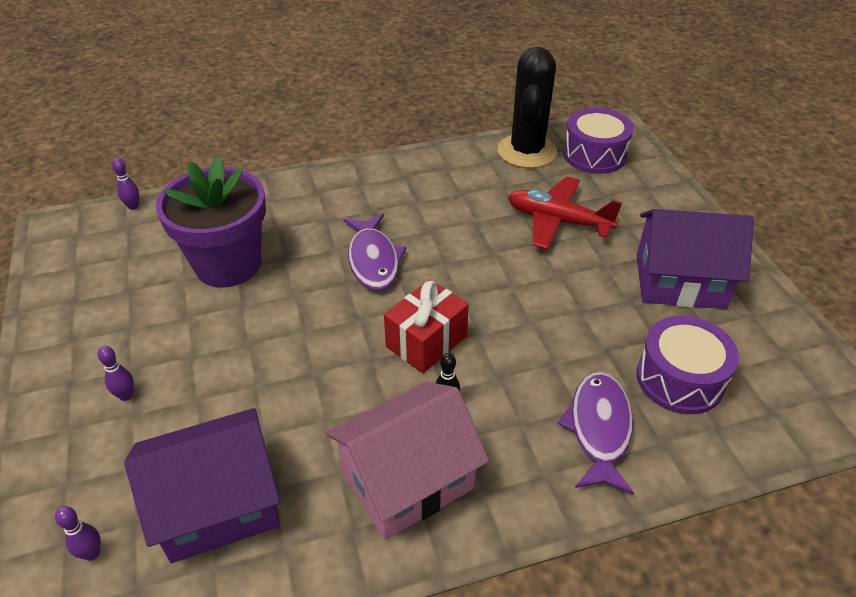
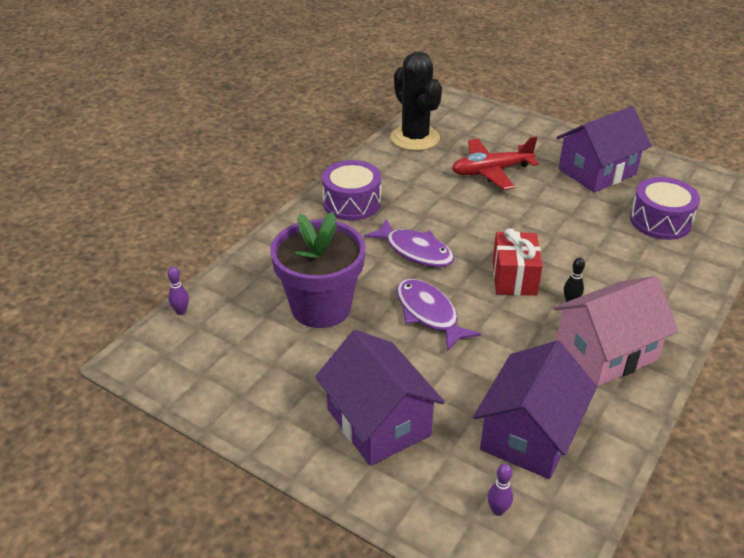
camera: 40 degrees left, 5 degrees down
(126, 395) = (378, 422): purple bowling pin -> purple house
(407, 480) = (606, 352): pink house -> pink house turned 45 degrees clockwise
(594, 155) = (458, 122): purple drum -> purple drum (352, 203)
(599, 429) = (657, 267): purple fish -> purple fish (429, 314)

